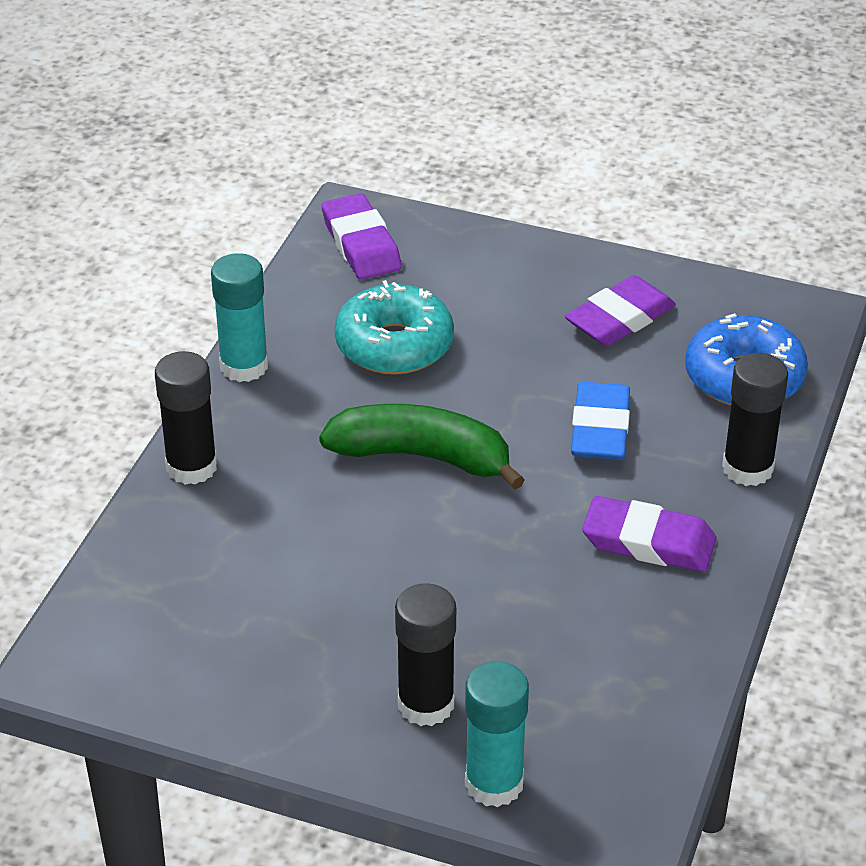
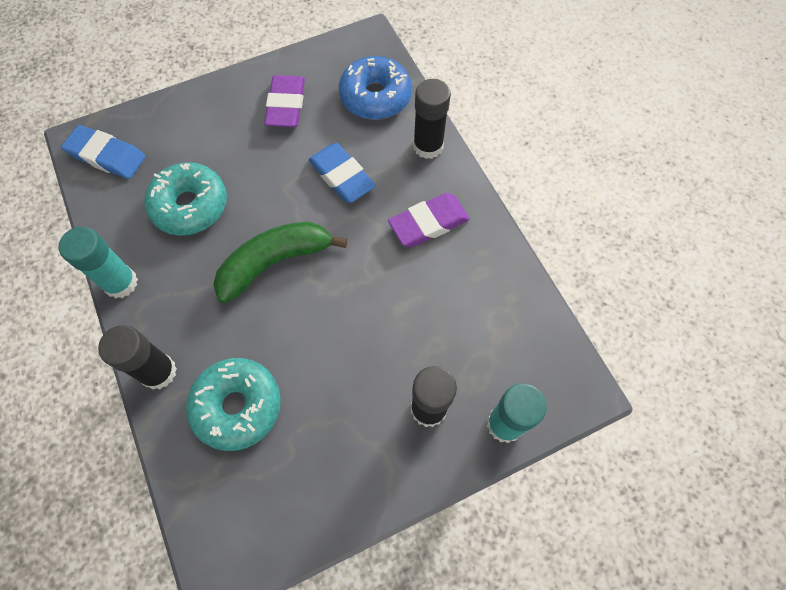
camera: 45 degrees left, 25 degrees up
(232, 551) = (237, 406): none -> turquoise donut
(361, 244) = (107, 156): purple eraser -> blue eraser

